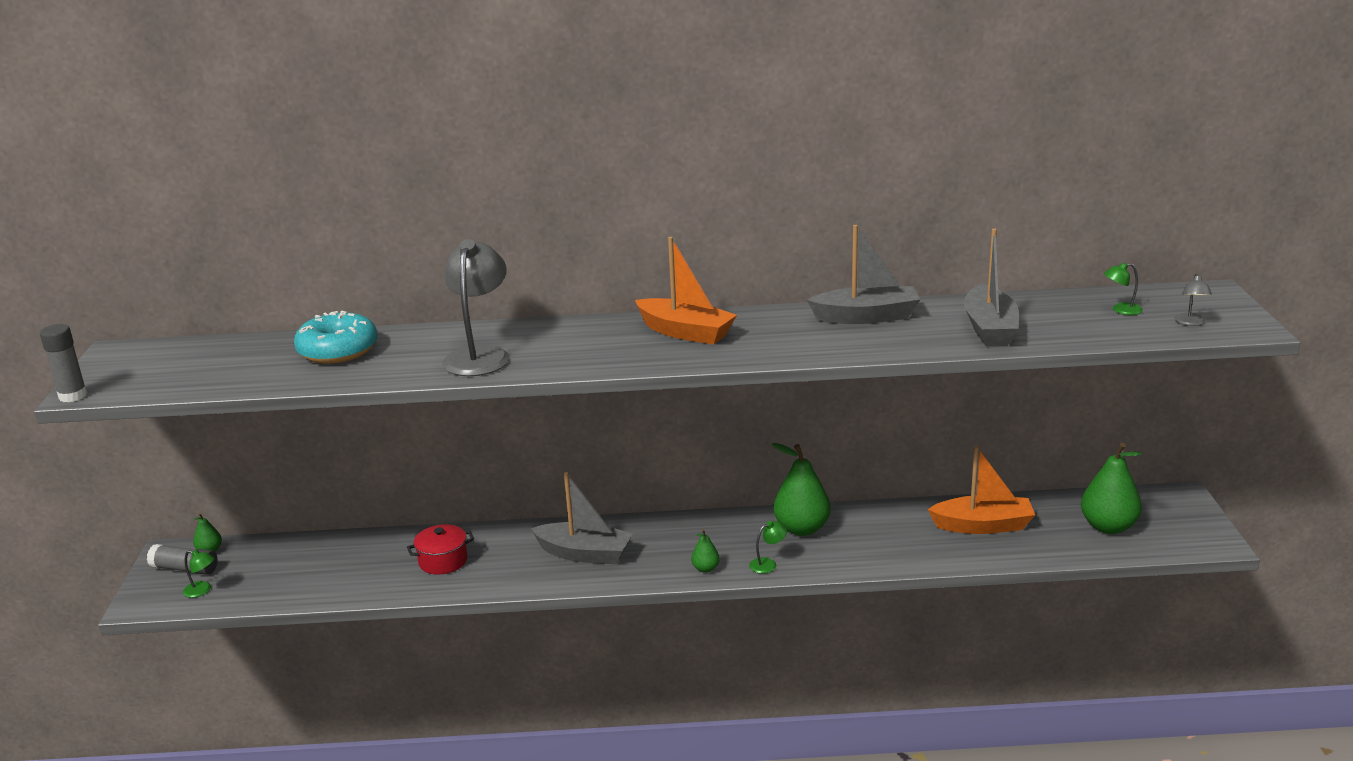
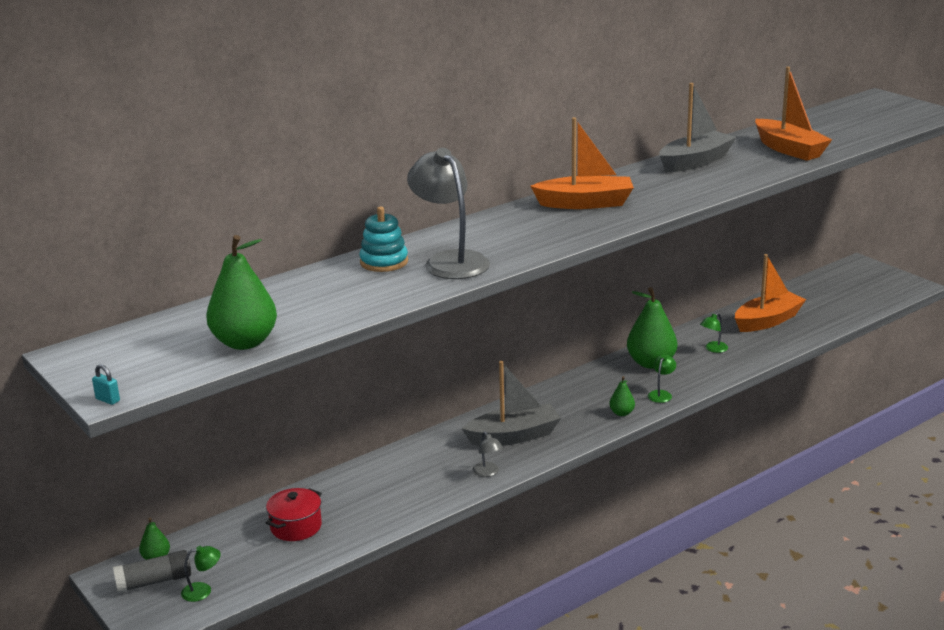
camera: 35 degrees left, 0 degrees up
(73, 396) = (108, 400): grey glue stick -> turquoise padlock
(338, 351) = (312, 292): turquoise donut -> none
(431, 340) = (384, 262): none -> turquoise stacking toy
(443, 561) = (401, 484): red pot -> red pot (296, 527)
(989, 329) = (789, 149): grey boat -> orange boat
(1108, 527) = (842, 296): green pear -> green pear (245, 342)
(1121, 310) = (846, 119): green lamp -> green lamp (713, 349)
(1190, 323) = (898, 117): grey lamp -> grey lamp (488, 473)

